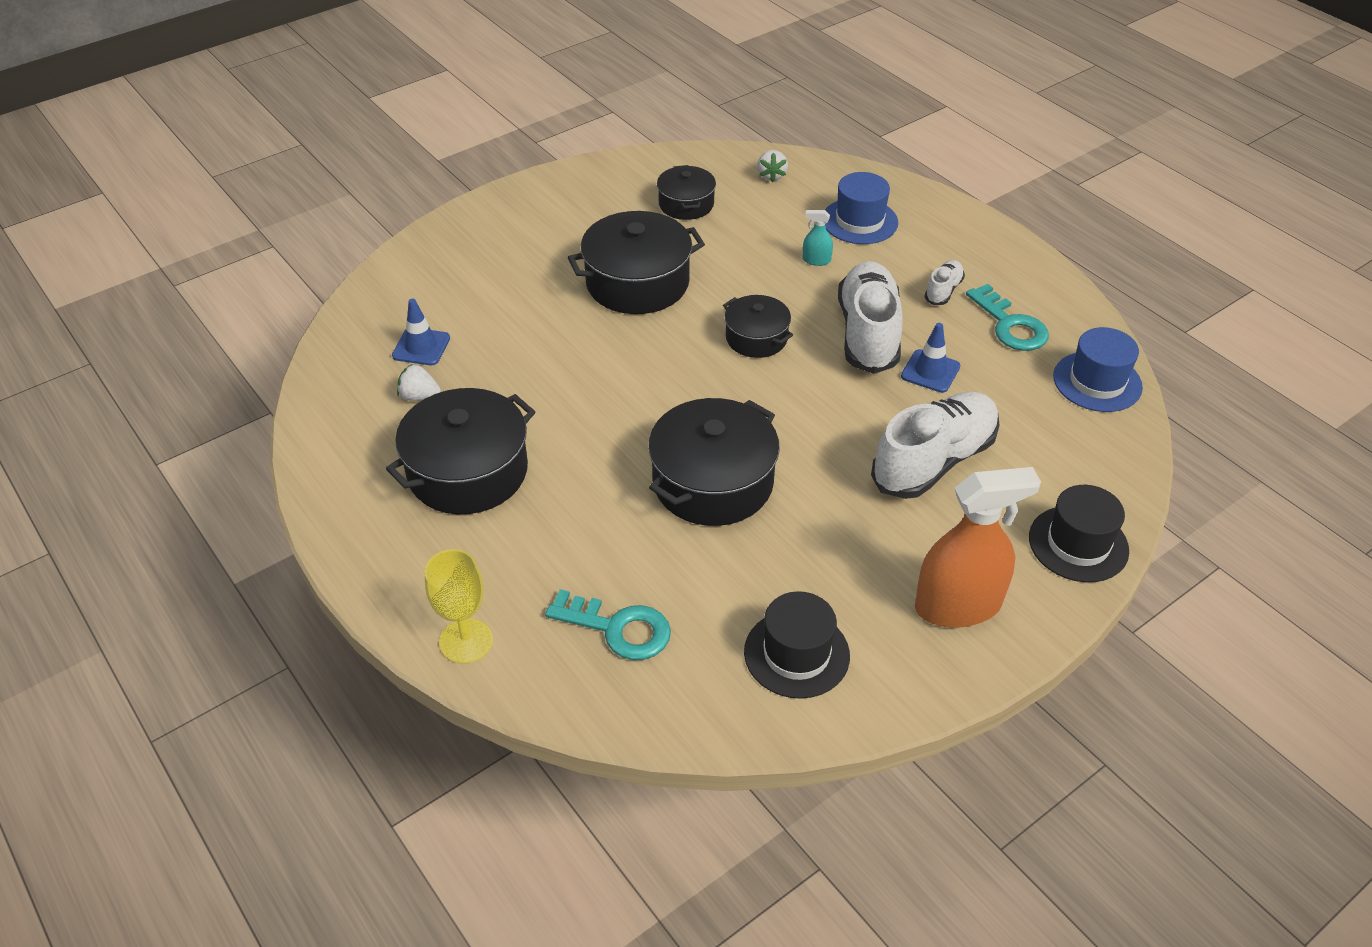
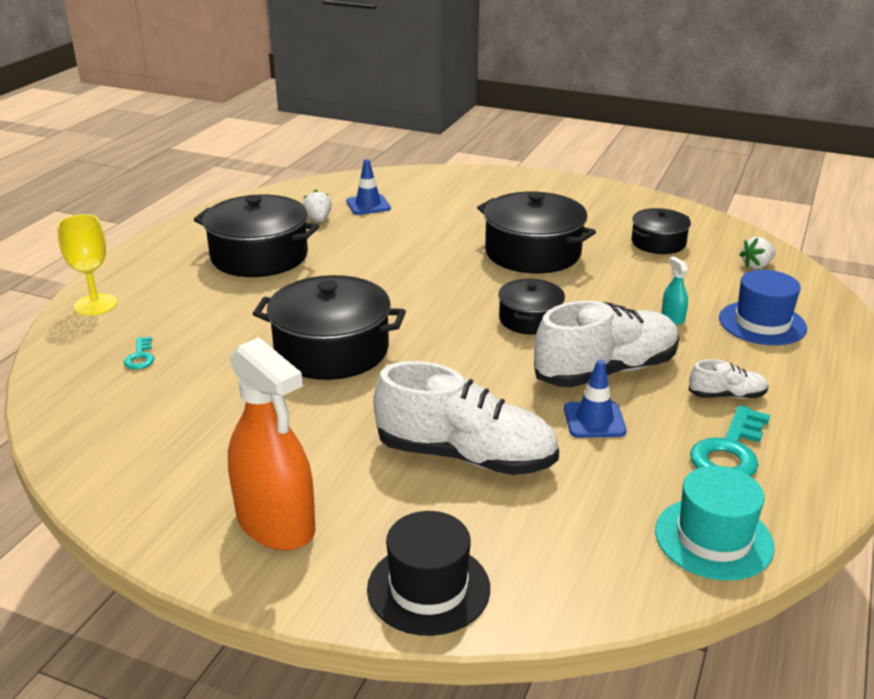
camera: 60 degrees right, 15 degrees down
(618, 628) = (140, 357): turquoise key -> turquoise key, size x0.53
(796, 654) = (159, 446): black hat -> none
(1097, 382) = (713, 538): blue hat -> turquoise hat

